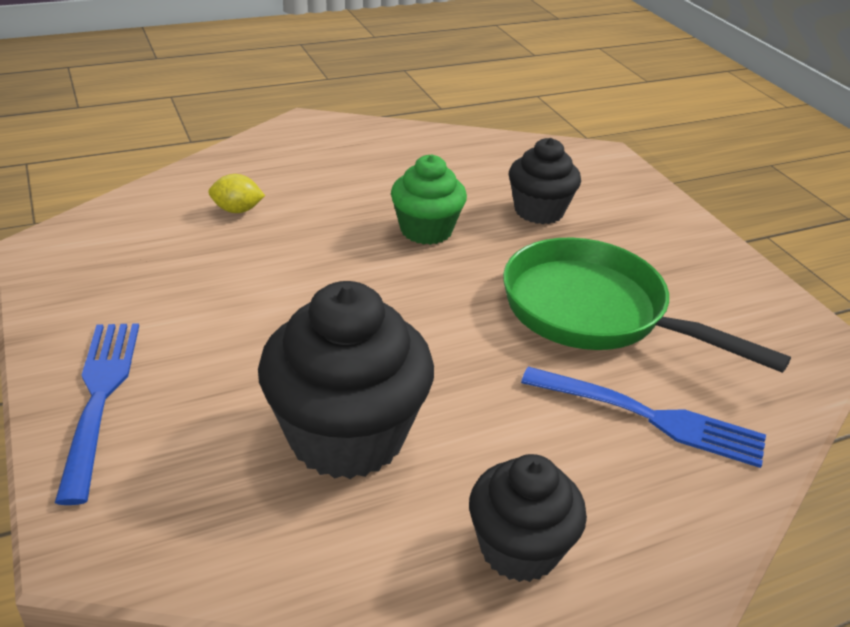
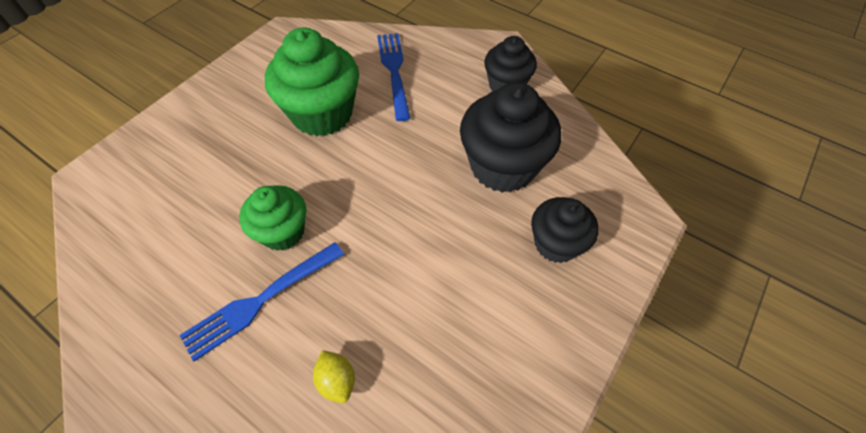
camera: 120 degrees left, 20 degrees up
(100, 399) = (582, 290): blue fork -> blue fork (261, 300)
(539, 211) = (212, 180): black cupcake -> black cupcake (556, 243)
(595, 312) = (322, 114): green pan -> green cupcake

